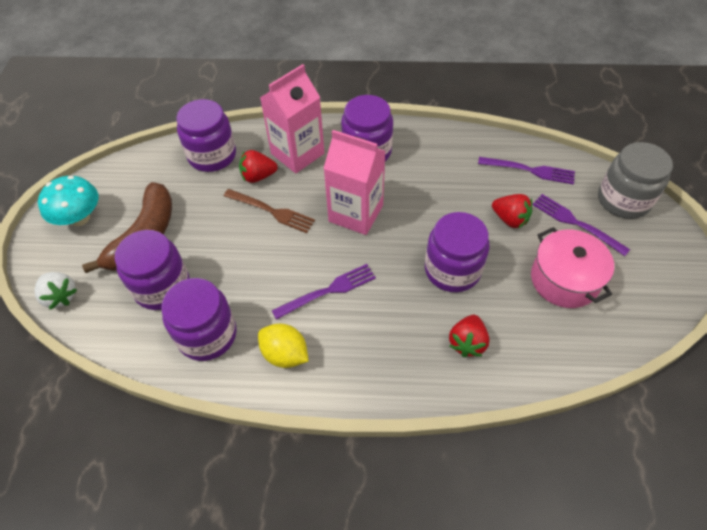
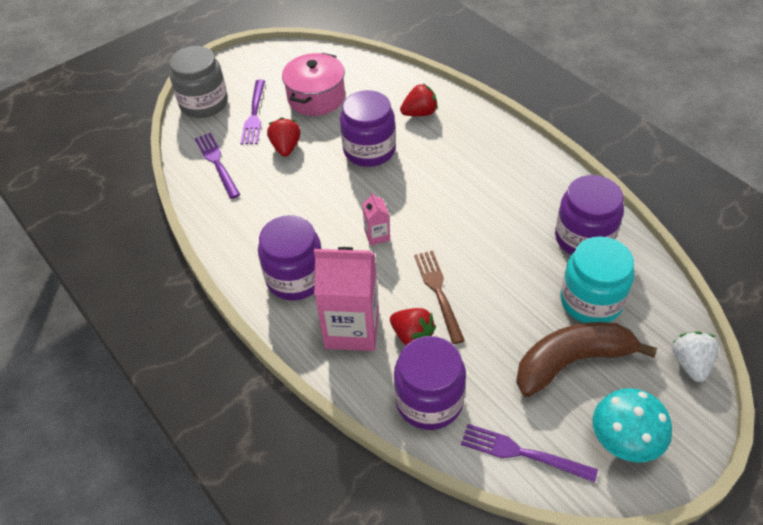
camera: 130 degrees left, 5 degrees down
(162, 287) = (591, 301): purple jar -> turquoise jar
(285, 354) = (539, 187): yellow lemon -> none
(328, 290) = (466, 200): purple fork -> purple fork (521, 453)
(356, 213) = (377, 235): pink carton -> pink carton, size x0.46

